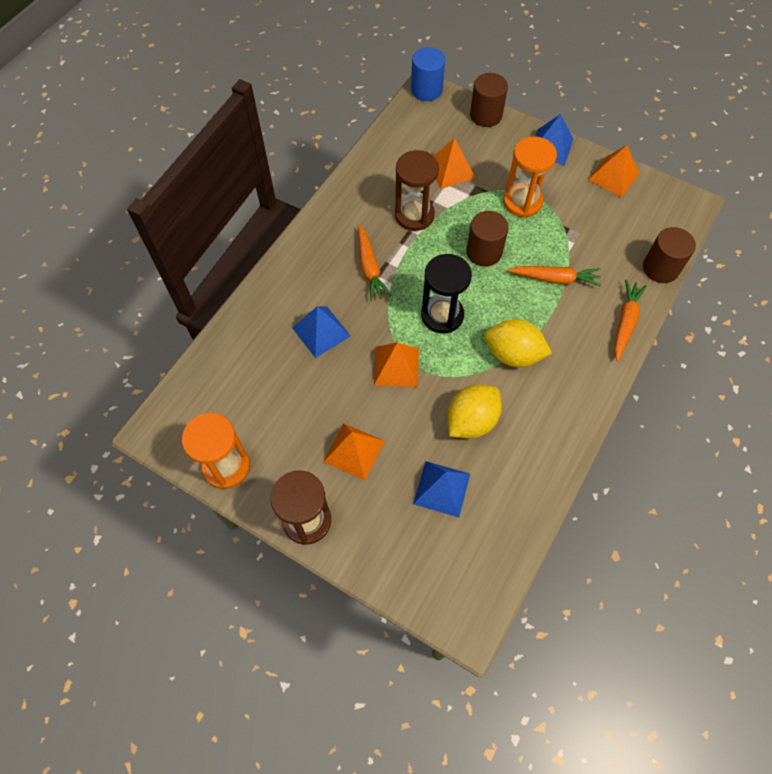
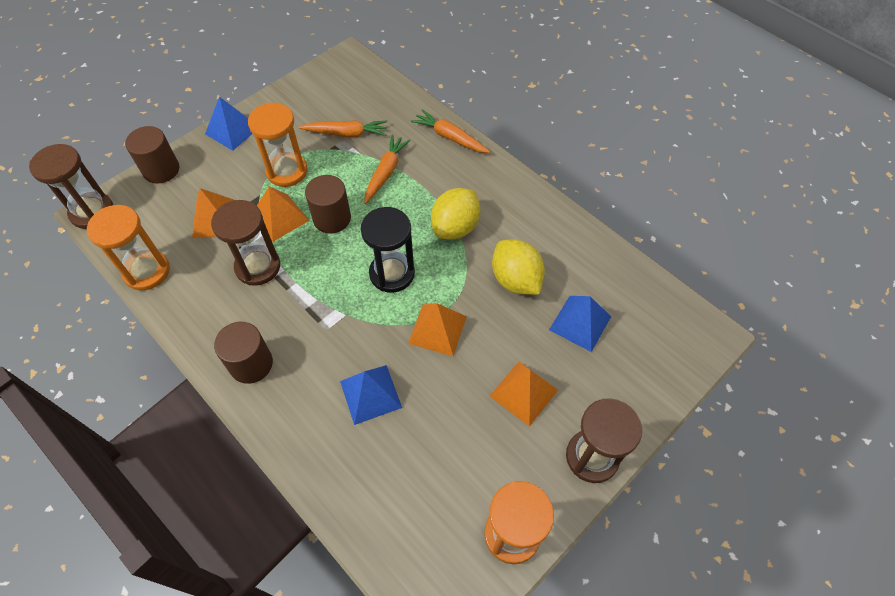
camera: 75 degrees left, 5 degrees down
(369, 267) = (306, 326): orange carrot -> orange carrot (346, 133)
(384, 145) = (147, 271): none -> orange hourglass
(426, 90) = (92, 212): blue cylinder -> brown hourglass
(613, 176) = (292, 97): orange pyramid -> orange pyramid (280, 217)
(660, 268) = (405, 97): brown cylinder -> brown cylinder (251, 364)

